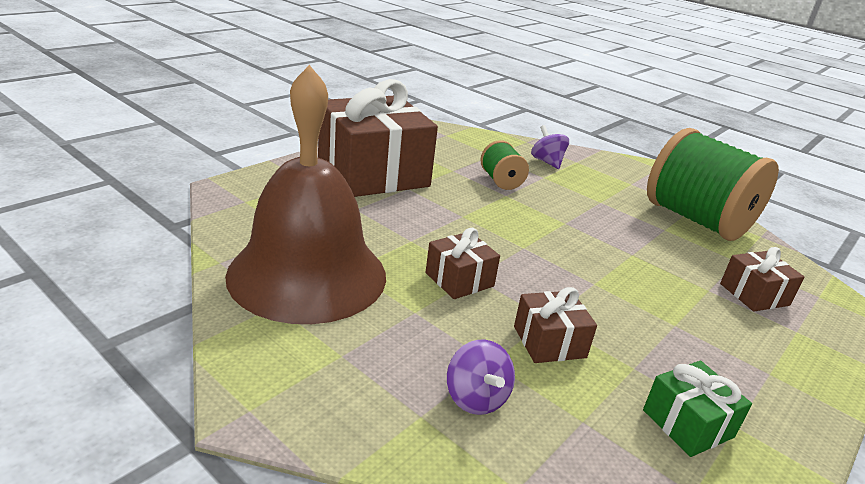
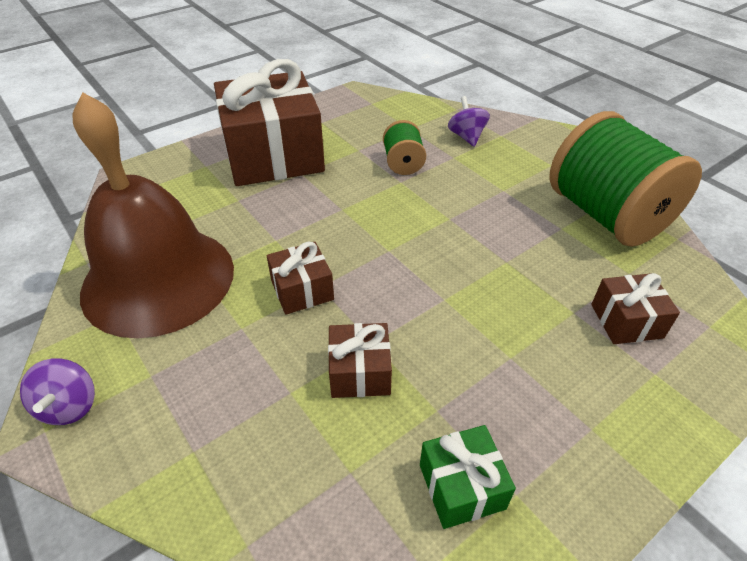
camera: 15 degrees right, 15 degrees up
(476, 398) = (254, 436): purple spinning top -> purple spinning top (69, 406)

